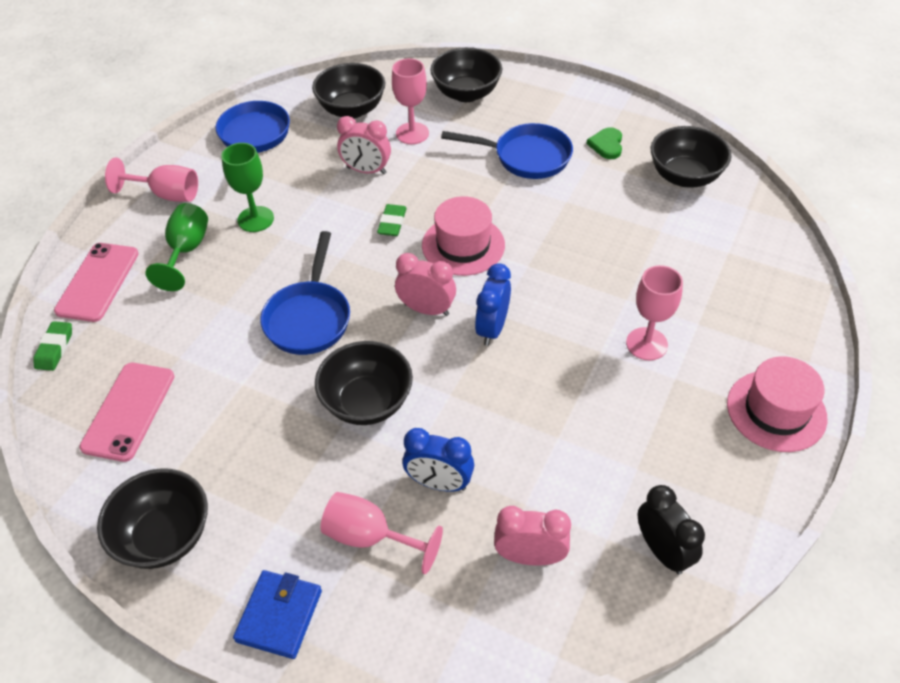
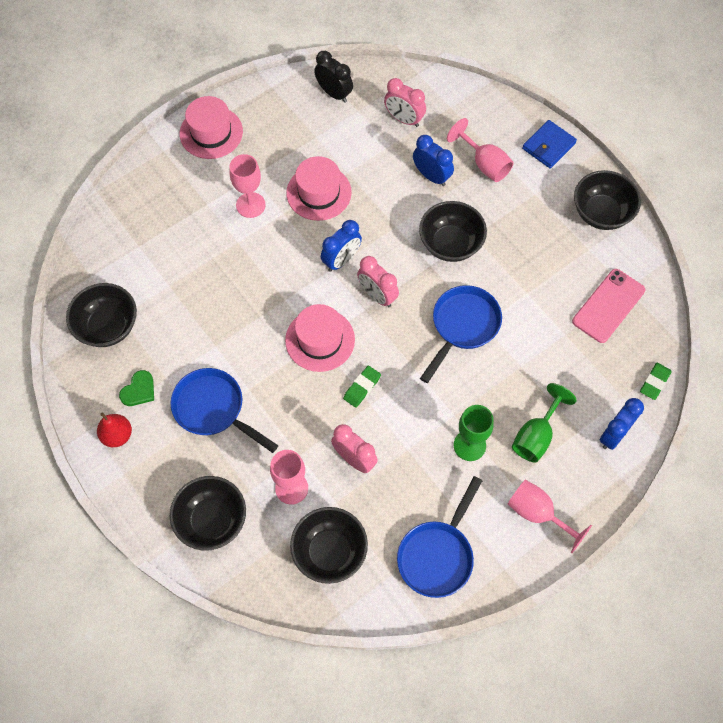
camera: 155 degrees left, 15 degrees up
(98, 282) = (614, 435): pink phone -> blue clock
(575, 394) = (319, 193): none -> pink hat
(595, 112) = (117, 435): none -> red pear
(662, 551) = (334, 93): black clock -> black clock turned 135 degrees clockwise

